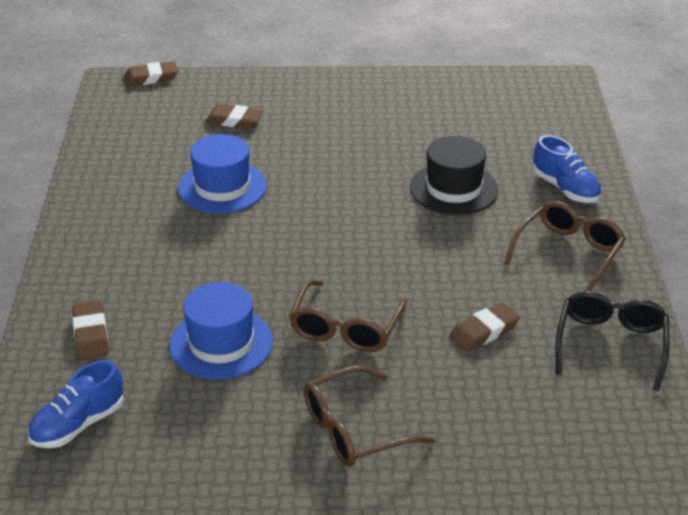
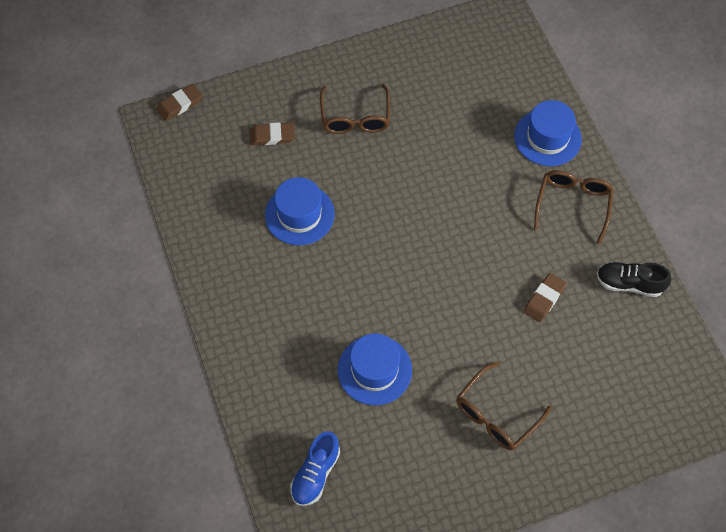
camera: 20 degrees left, 25 degrees up
(91, 334) = (280, 392): brown eraser -> none
(346, 328) = (452, 327): brown glasses -> brown glasses (355, 118)
(454, 189) = (469, 162): black hat -> none
(565, 188) = (547, 137): blue shoe -> blue hat
(610, 344) = (629, 284): black glasses -> black shoe

